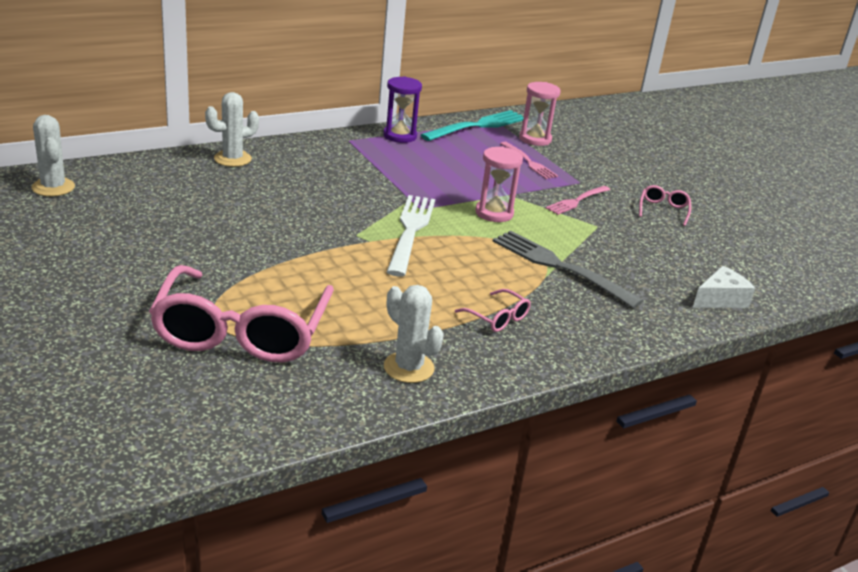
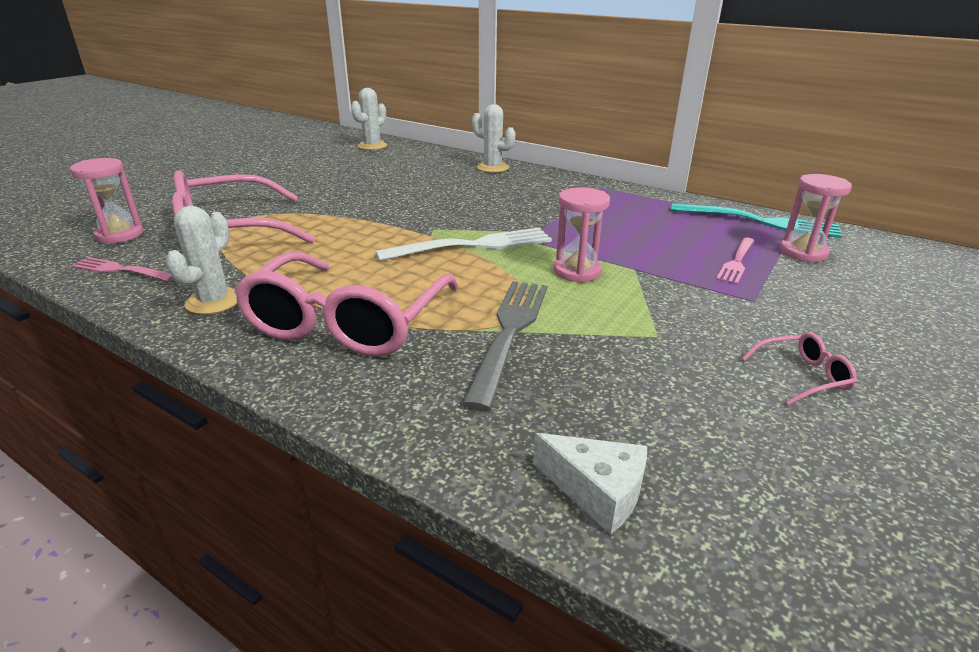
camera: 65 degrees right, 0 degrees up
(171, 399) = (119, 235): none -> pink hourglass
(400, 136) = (655, 200): purple hourglass -> none
(497, 318) = (347, 322): pink glasses -> pink glasses, size x2.46
(577, 201) = (698, 308): pink fork -> pink fork (121, 270)

